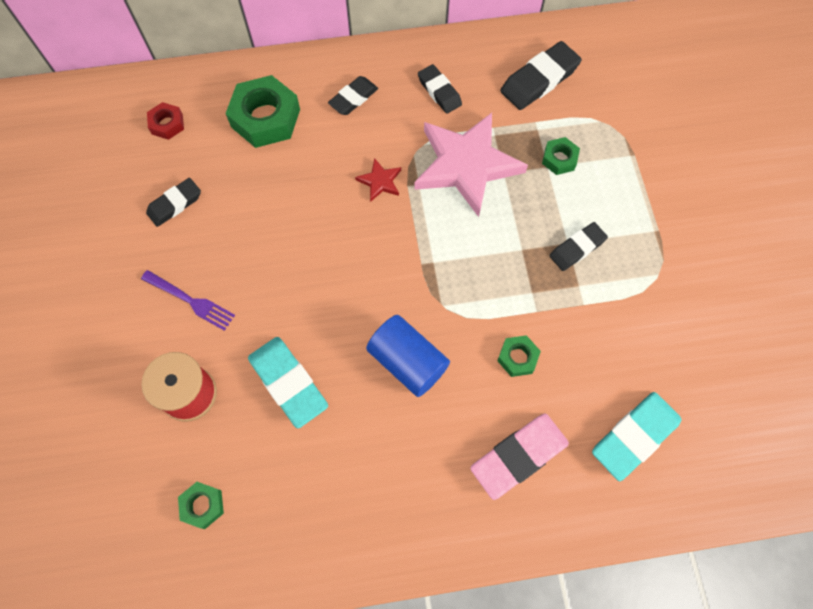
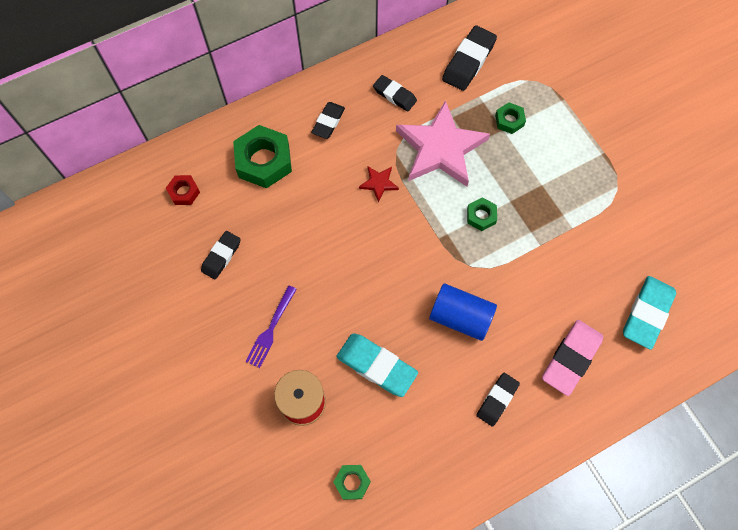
camera: 20 degrees left, 0 degrees up
(191, 301) = (270, 329): purple fork -> purple fork turned 105 degrees clockwise
(517, 358) = (540, 285): green nut -> green nut (481, 216)
(577, 248) = (550, 186): black eraser -> black eraser (497, 400)

